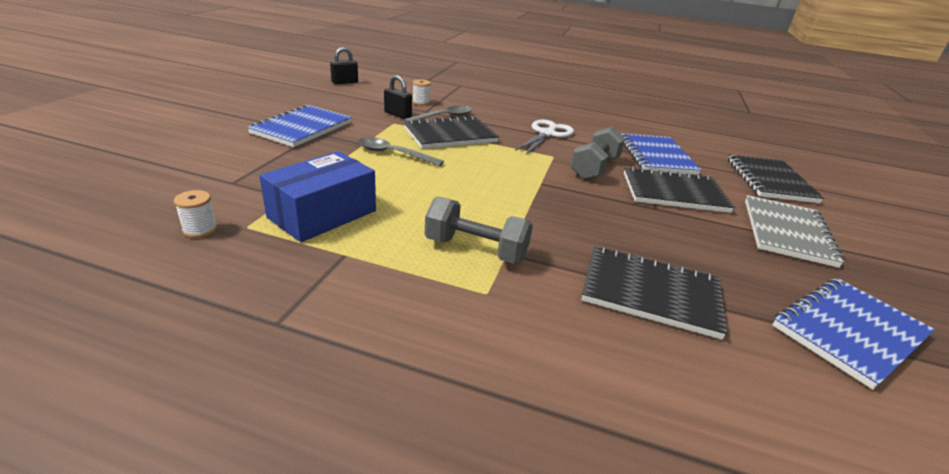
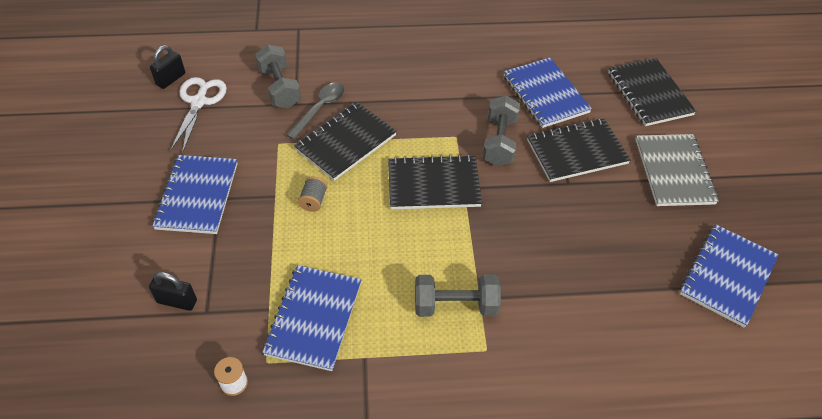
camera: 20 degrees left, 20 degrees up
(322, 214) = (313, 318): blue box -> blue notebook
(393, 154) = (313, 201): grey spoon -> grey spool
(397, 115) = (272, 125): black padlock -> black padlock (177, 301)
(421, 102) = (279, 88): white spool -> grey dumbbell
(547, 134) = (433, 97): white scissors -> white scissors (199, 102)
(650, 293) = (595, 296): black notebook -> black notebook (433, 184)

